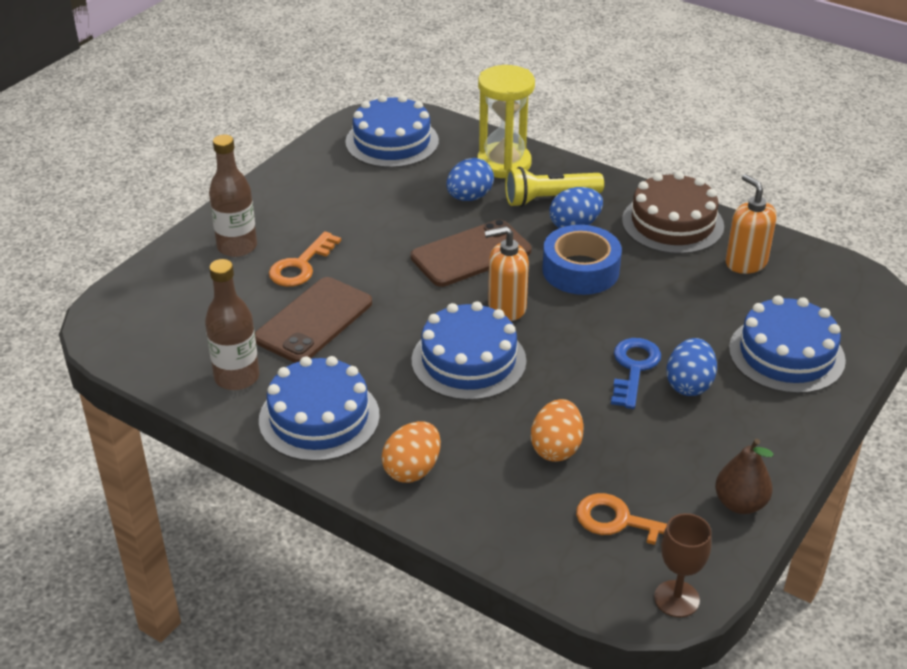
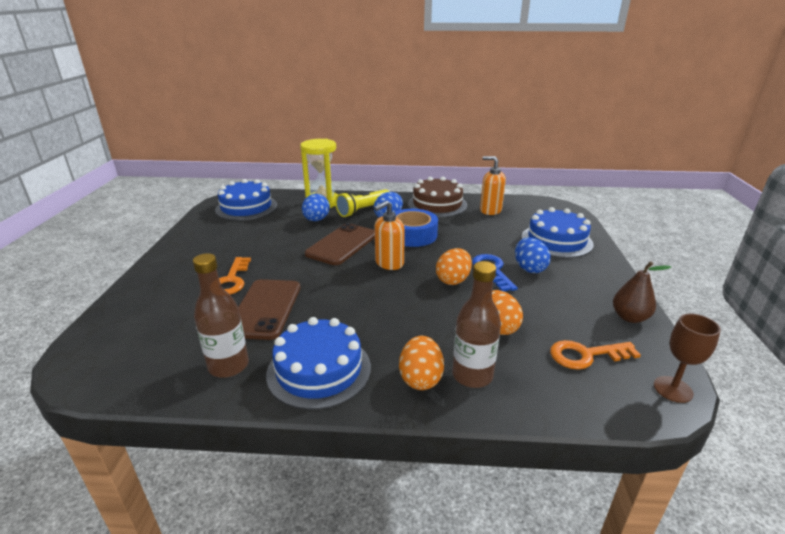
camera: 30 degrees left, 10 degrees down
(237, 247) = (173, 283): brown bottle -> brown bottle (472, 375)
(468, 360) = (393, 297): blue cake -> none
(566, 364) = (453, 280): none -> orange egg

